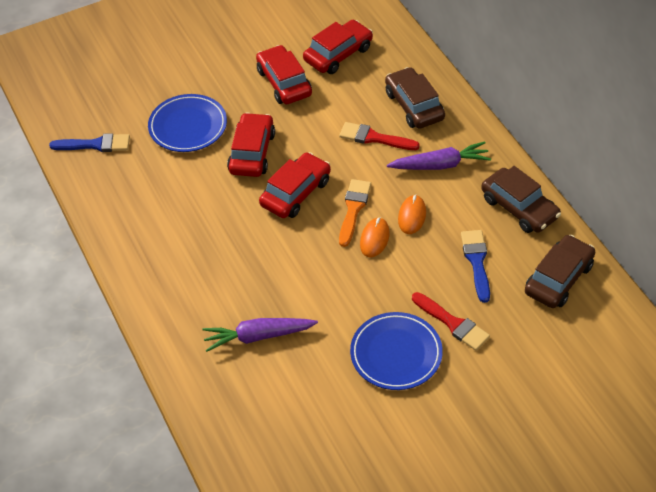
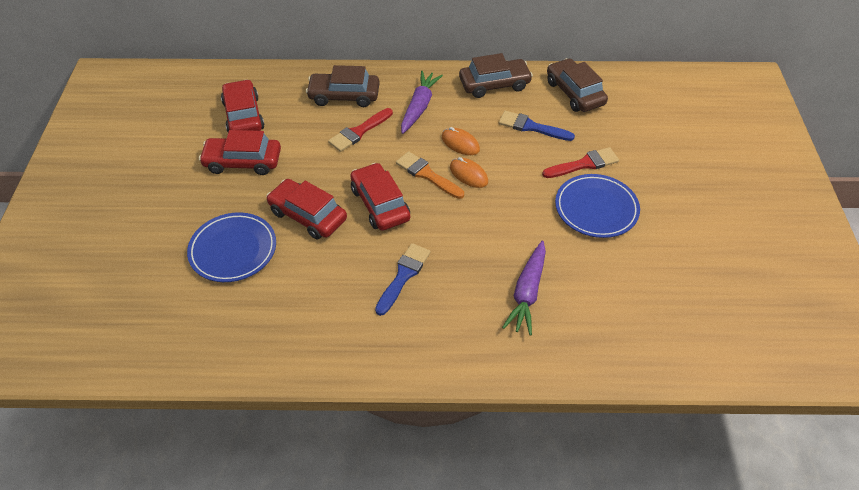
camera: 65 degrees left, 0 degrees up
(95, 145) = (188, 336): blue brush -> blue brush (403, 276)

